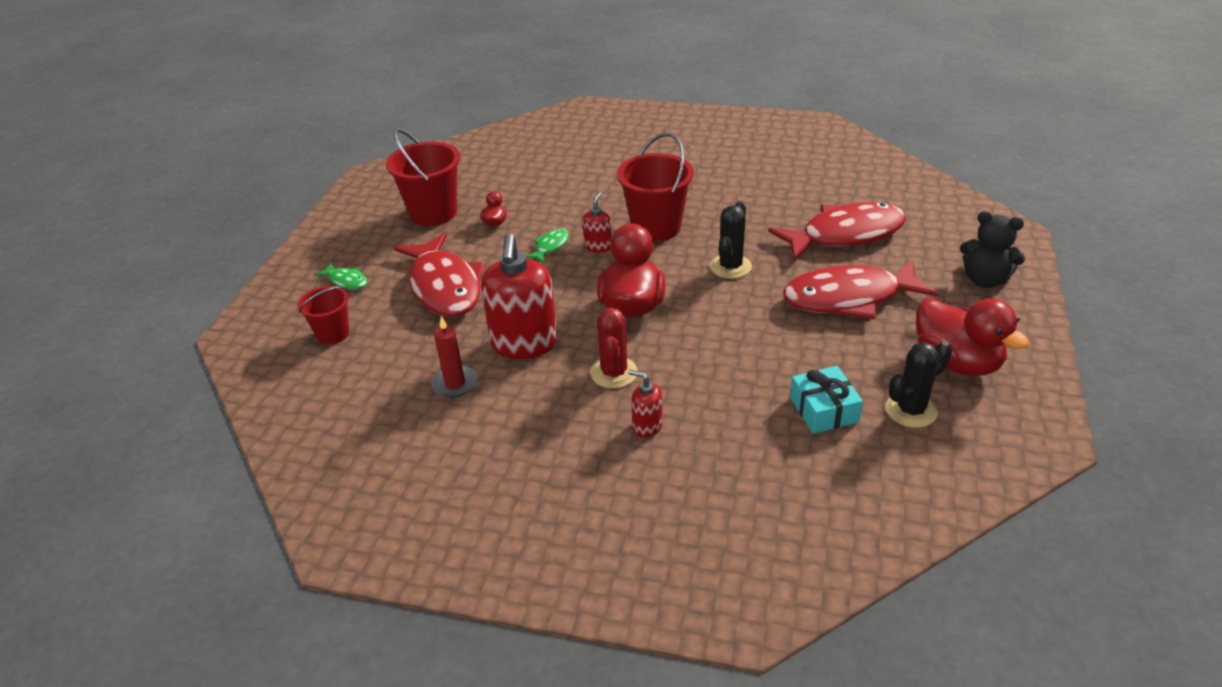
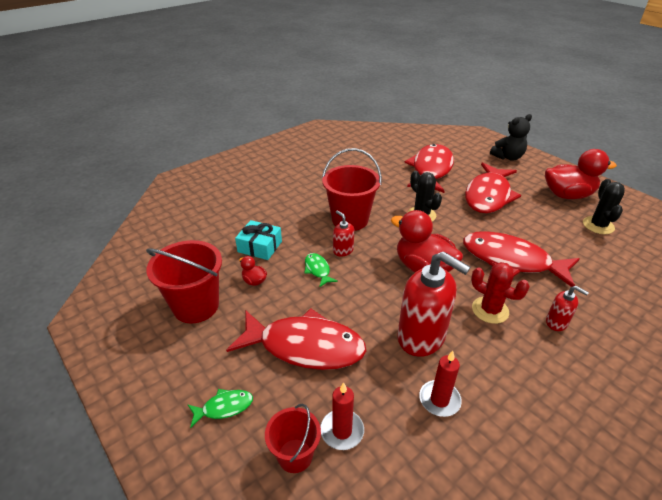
camera: 55 degrees left, 0 degrees up
(374, 345) = (342, 431): none -> red candle
(647, 426) = (556, 322): red soap dispenser -> red soap dispenser turned 120 degrees counterclockwise
(724, 360) = (511, 261): none -> red fish
(823, 409) = (581, 250): turquoise gift -> turquoise gift (260, 246)

